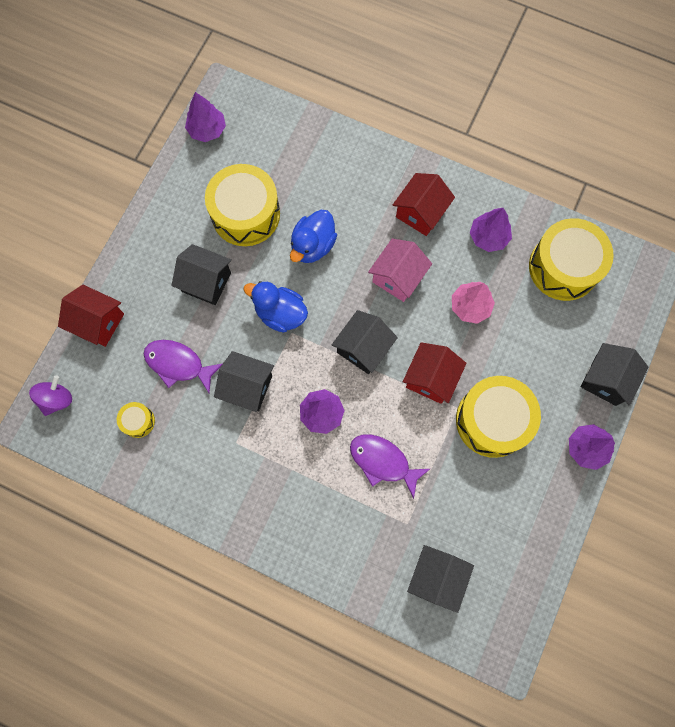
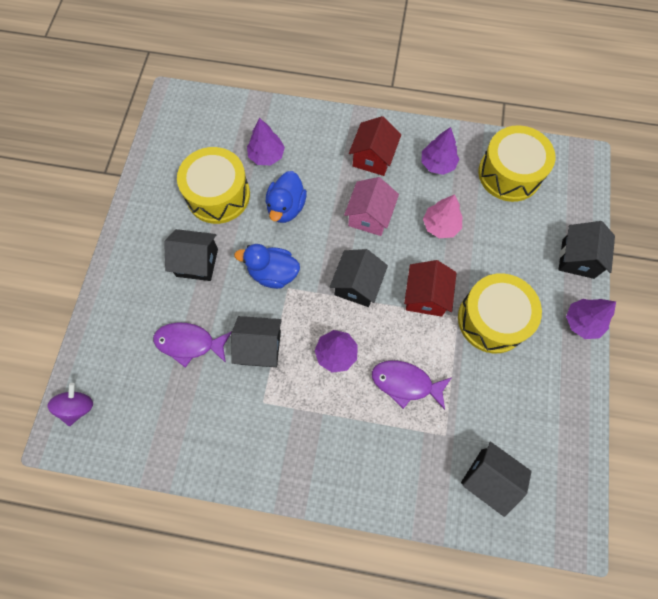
camera: 15 degrees left, 5 degrees down
(98, 322) = (103, 324): red house -> none
(138, 421) = (163, 407): yellow drum -> none
(207, 130) = (165, 132): purple tree -> purple tree (266, 155)
(436, 576) = (488, 478): black house -> black house turned 60 degrees counterclockwise

